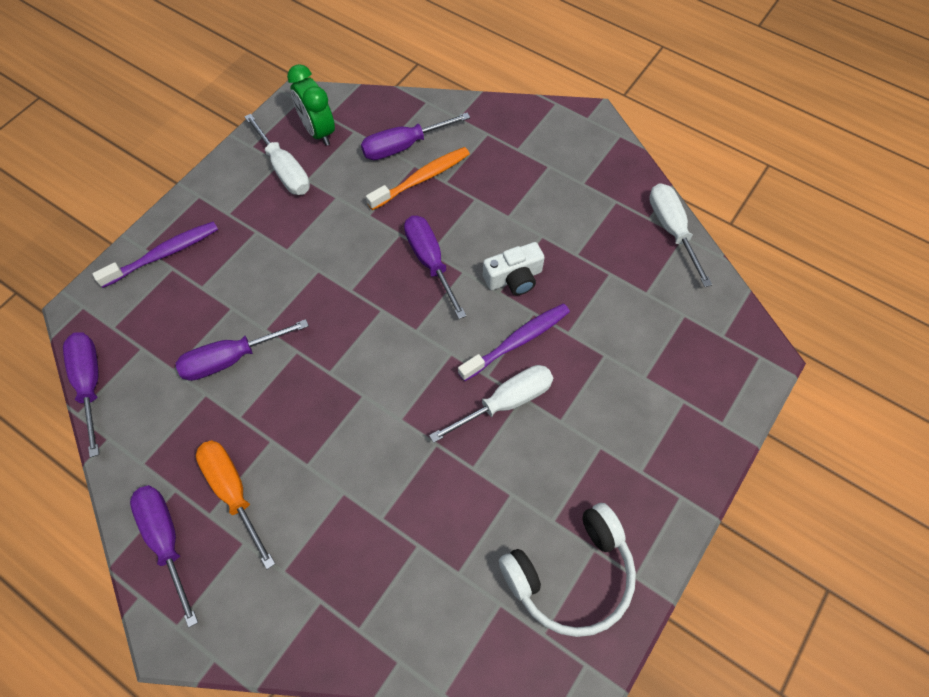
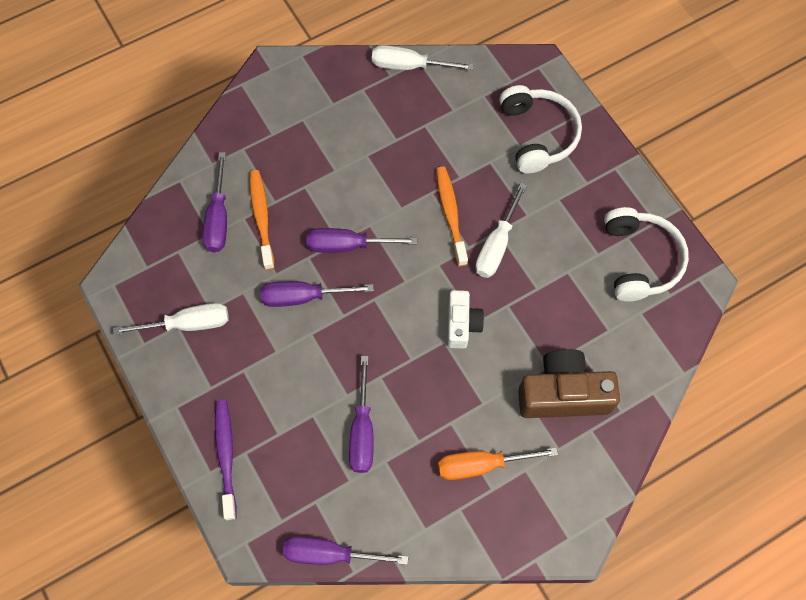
camera: 65 degrees left, 5 degrees up
(166, 541) = (499, 527): purple screwdriver -> purple screwdriver (304, 297)
(318, 131) = (160, 281): green clock -> none
(353, 549) = (563, 394): none -> brown camera
(505, 403) = (497, 244): white screwdriver -> white screwdriver turned 150 degrees counterclockwise
(514, 278) = (395, 192): white camera -> white camera (462, 324)
(517, 341) = (450, 214): purple toothbrush -> orange toothbrush
(670, 391) = (538, 135): none -> white headphones

